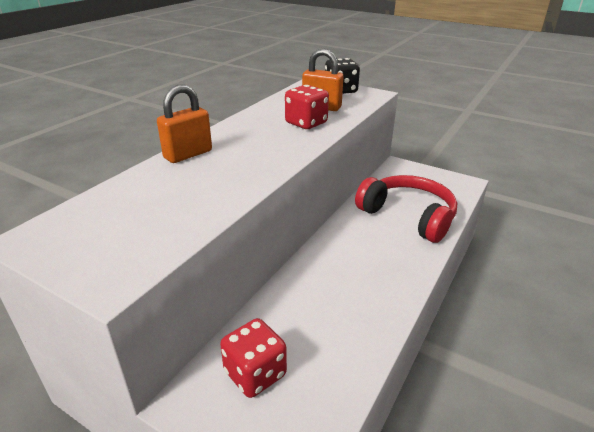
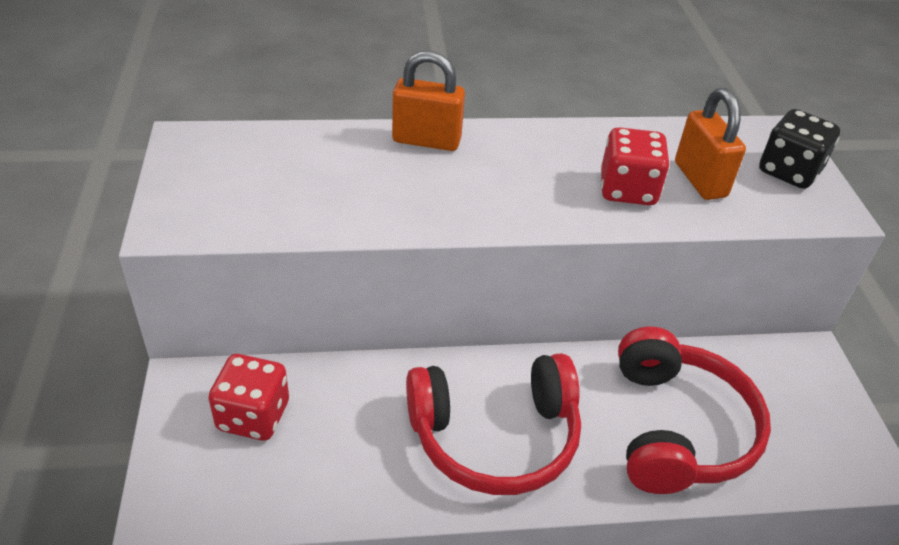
camera: 50 degrees right, 10 degrees up
(365, 274) = (495, 437): none -> red headphones

